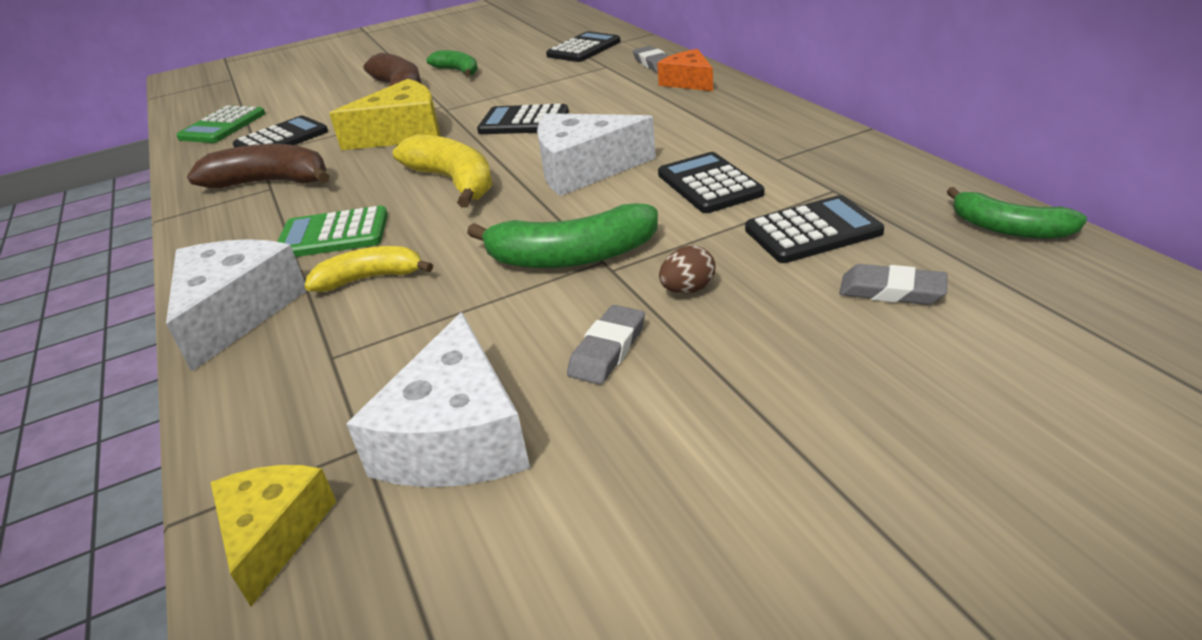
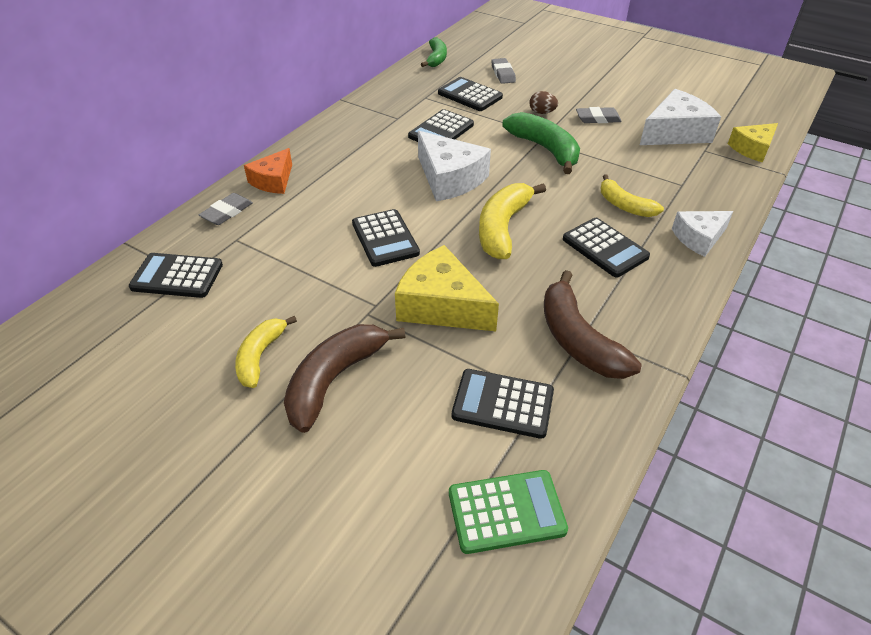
camera: 125 degrees left, 10 degrees up
(236, 313) = (699, 238): white cheese -> white cheese, size x0.64
(333, 234) = (605, 248): green calculator -> black calculator
(458, 71) = (260, 356): green banana -> yellow banana

